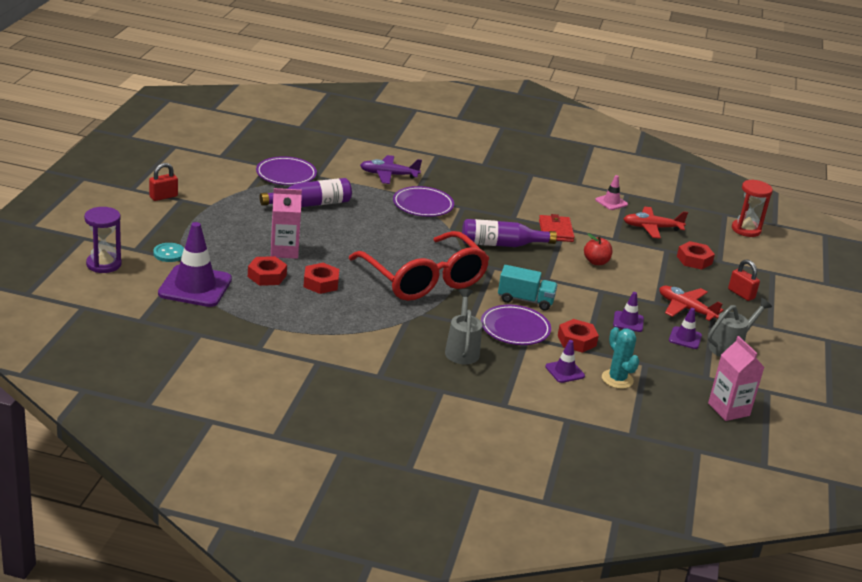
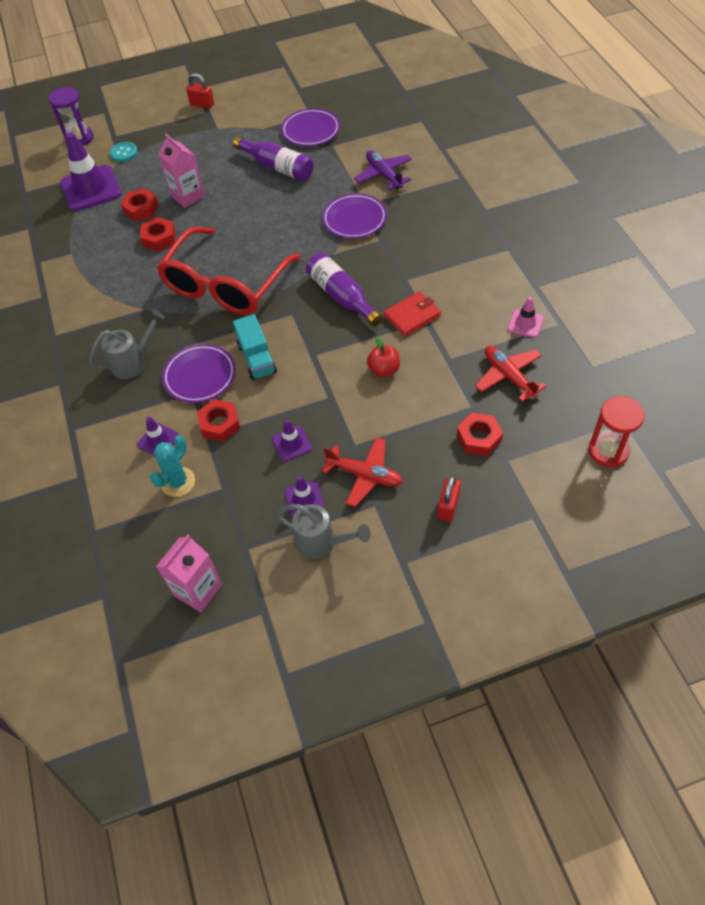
camera: 65 degrees right, 25 degrees up
(686, 309) = (364, 475): red plane -> red plane turned 105 degrees clockwise

